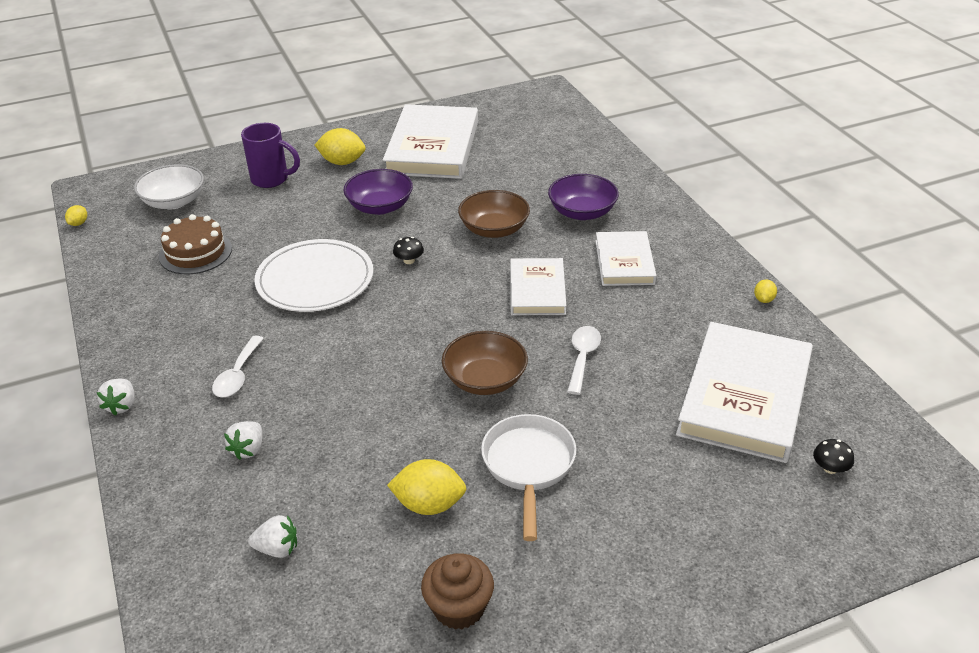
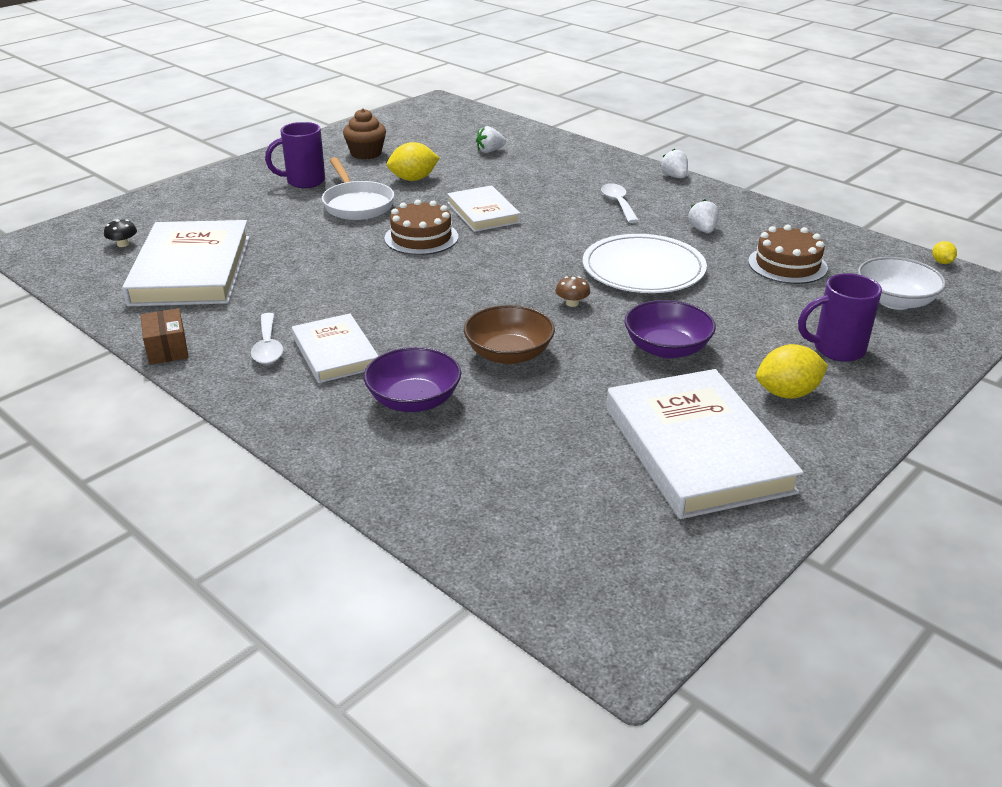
camera: 155 degrees right, 5 degrees down
(248, 449) = (558, 177): white strawberry -> white strawberry (703, 230)
(409, 260) = (572, 303): black mushroom -> brown mushroom
(485, 380) = (421, 237): brown bowl -> brown cake
(537, 290) = (417, 306): white book -> white book (483, 213)
(580, 548) = (304, 181): none -> purple mug
(582, 357) = (345, 266): white spoon -> white spoon (268, 347)
(764, 299) = (167, 349): yellow lemon -> brown box

